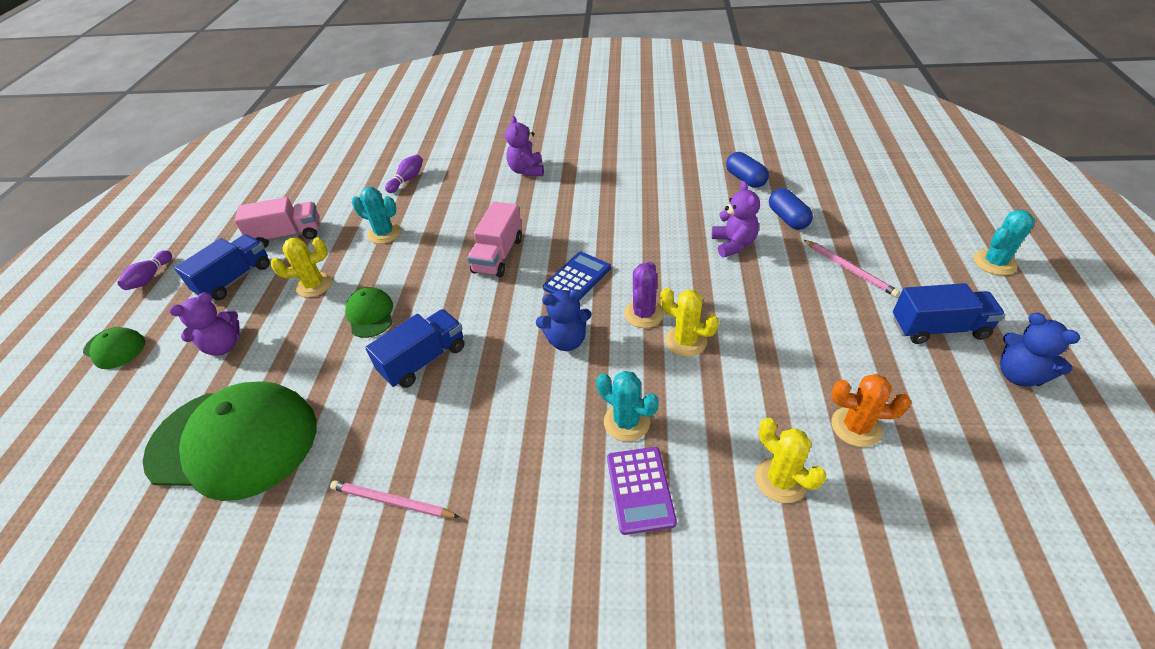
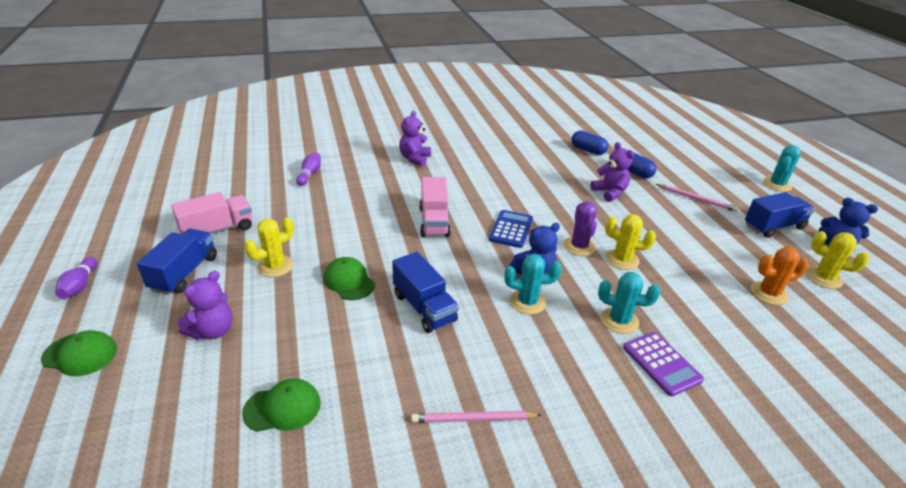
camera: 25 degrees left, 10 degrees down
(234, 441) = (282, 408): green cap -> green cap, size x0.44
(384, 233) = (317, 217): turquoise cactus -> turquoise cactus (527, 302)
(424, 360) = (424, 307): blue truck -> blue truck turned 120 degrees clockwise
(527, 171) = (415, 159): purple teddy bear -> purple teddy bear turned 45 degrees clockwise
(780, 480) = (748, 335): yellow cactus -> yellow cactus (823, 278)

